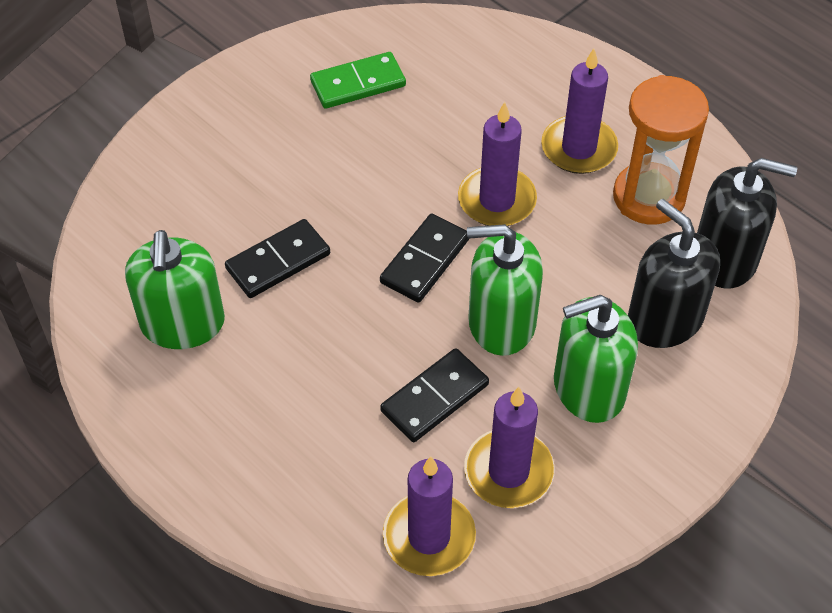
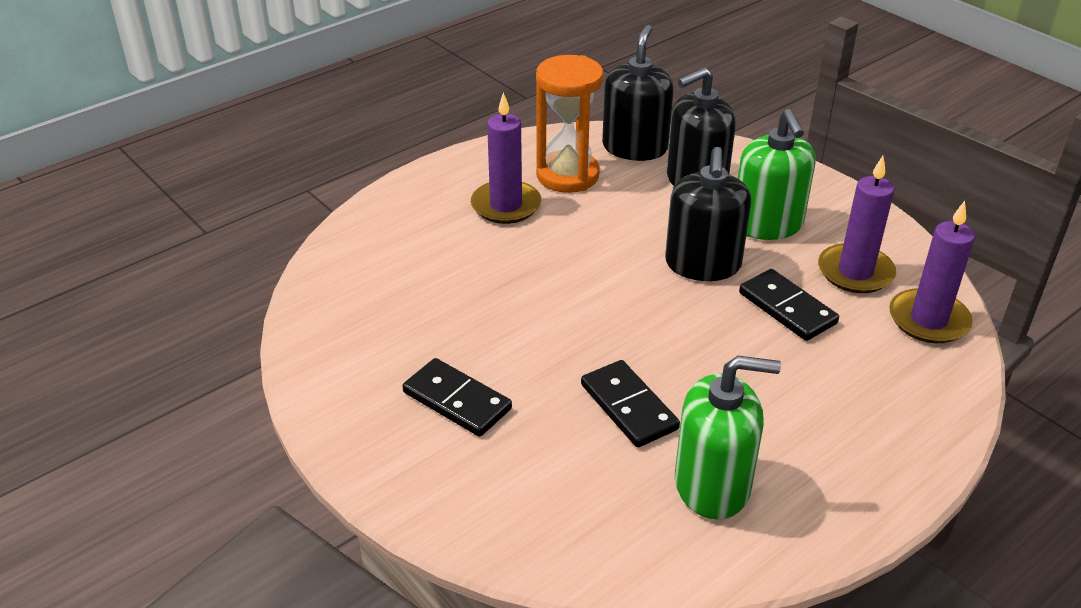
camera: 85 degrees left, 15 degrees down
(358, 84) = (386, 338): green domino -> none
(425, 261) = (631, 305): black domino -> black domino (457, 401)
(497, 200) = (561, 256): purple candle -> none
(501, 322) = (703, 264): green soap dispenser -> black soap dispenser

